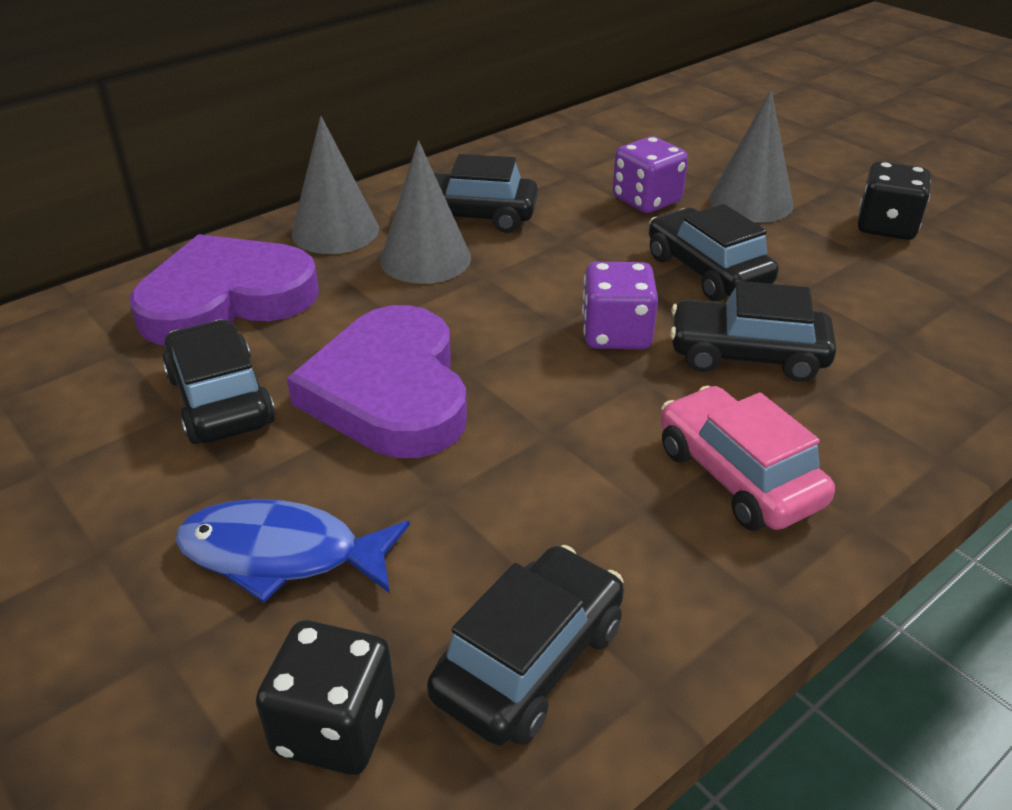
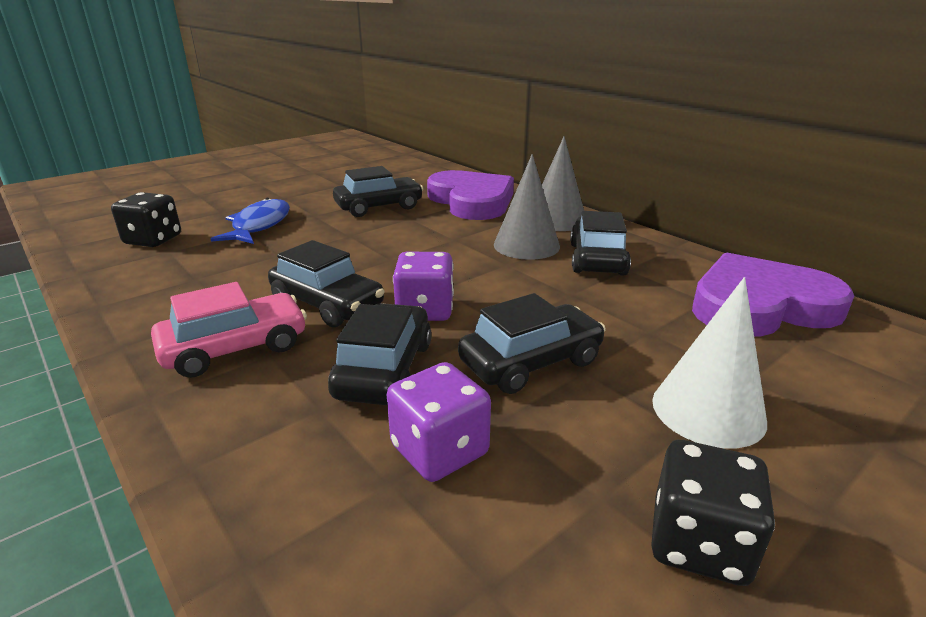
camera: 90 degrees right, 10 degrees down
(390, 391) = (374, 241): purple heart -> purple heart (760, 305)
(530, 661) = (146, 276): black car -> black car (327, 304)
(646, 200) = (670, 338): purple dice -> purple dice (439, 450)
(751, 202) = (708, 410): grey cone -> white cone

